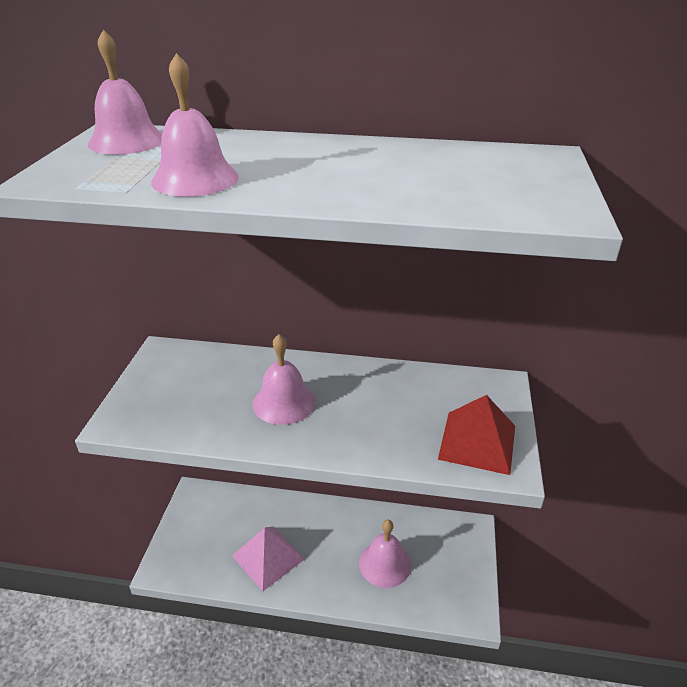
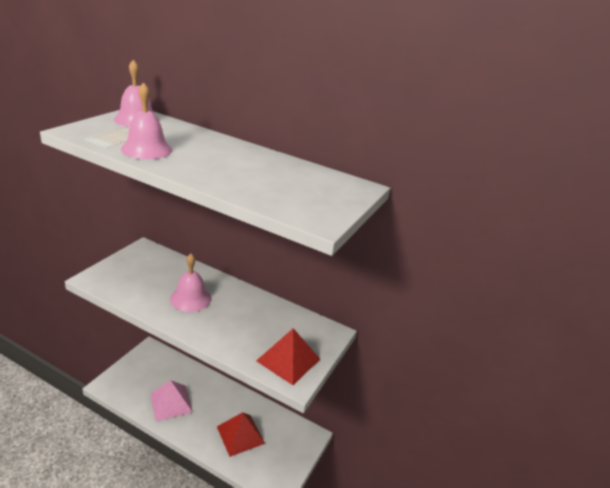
camera: 15 degrees right, 5 degrees down
(385, 564) = (240, 434): pink bell -> red pyramid

